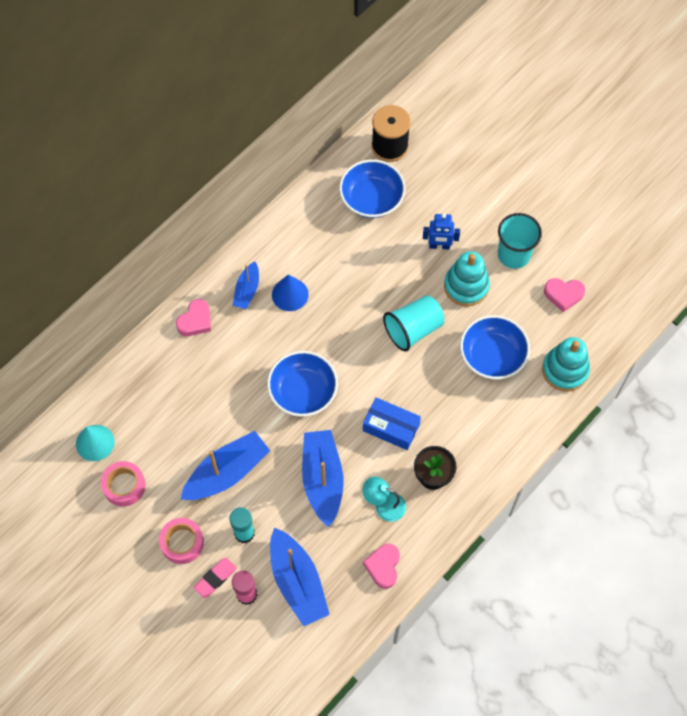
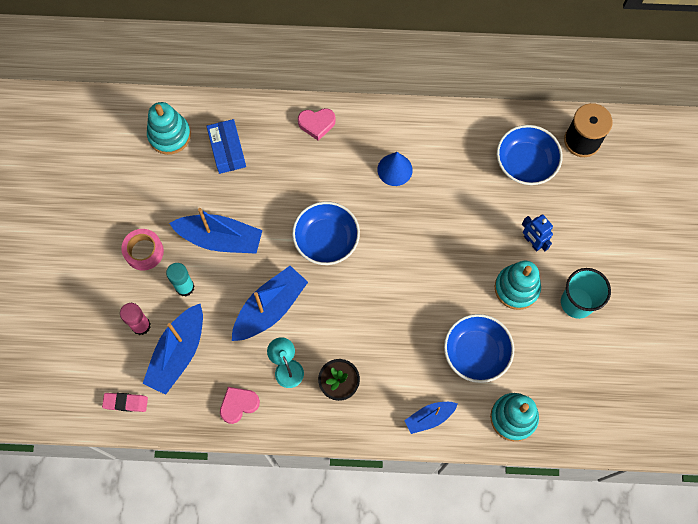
camera: 50 degrees right, 5 degrees up
(95, 442) = (169, 135): turquoise cone -> turquoise stacking toy
(124, 486) = (154, 180): pink tape -> none
(215, 578) = (136, 295): pink eraser -> pink eraser (125, 403)
(247, 290) = (371, 138): blue boat -> blue boat (429, 418)
(391, 427) = (352, 324): blue box -> blue box (227, 150)
(413, 329) = (445, 278): turquoise cup -> none
(563, 295) = (577, 367): pink heart -> none

